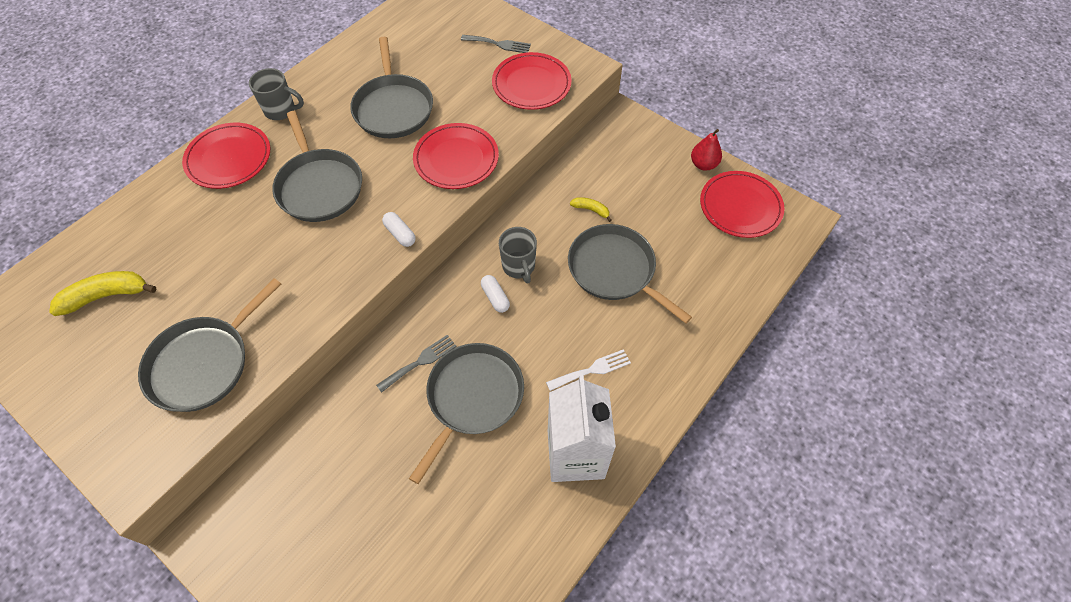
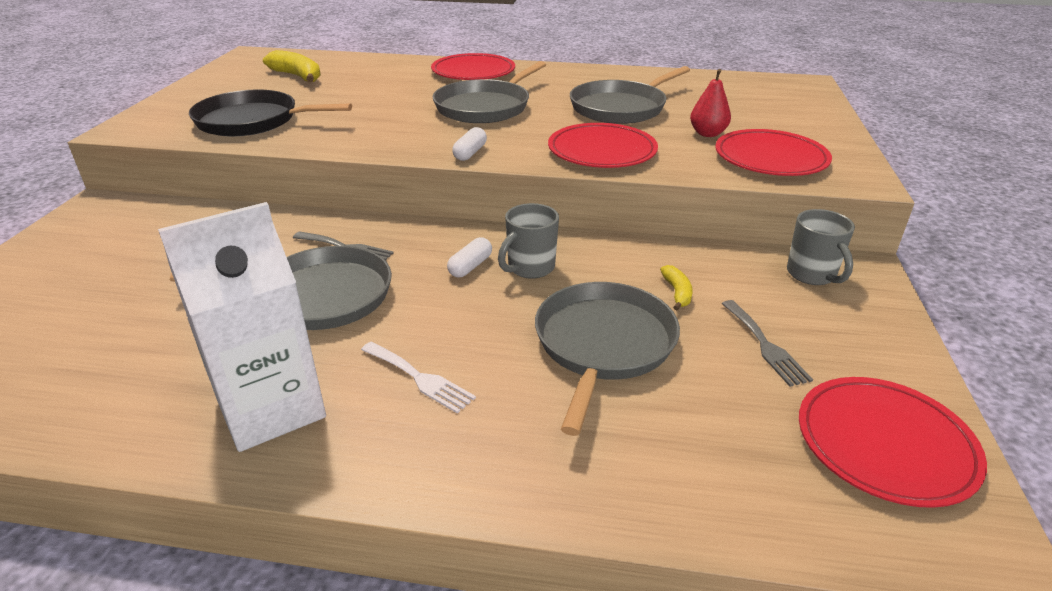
camera: 60 degrees right, 25 degrees down
(204, 363) = (252, 121): grey pan -> black pan
(281, 110) = (549, 72): grey mug -> grey mug (812, 275)
(499, 44) = (792, 127): grey fork -> grey fork (765, 345)
(703, 164) = (902, 370): red pear -> red pear (707, 134)

